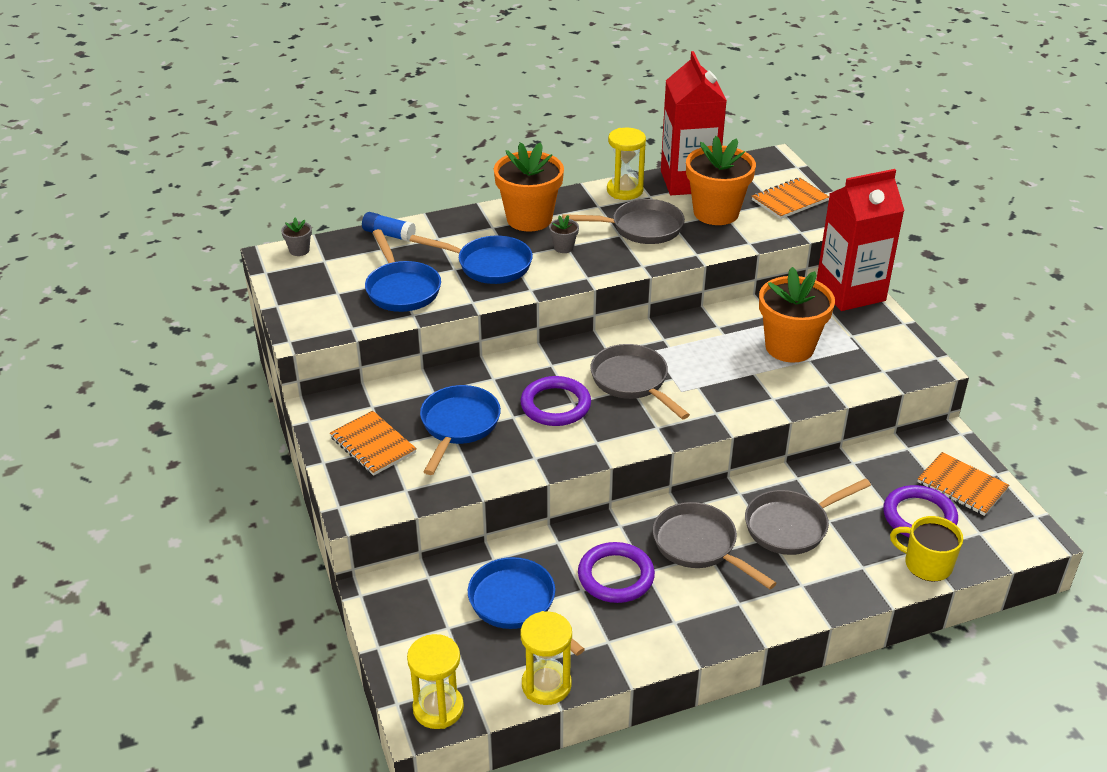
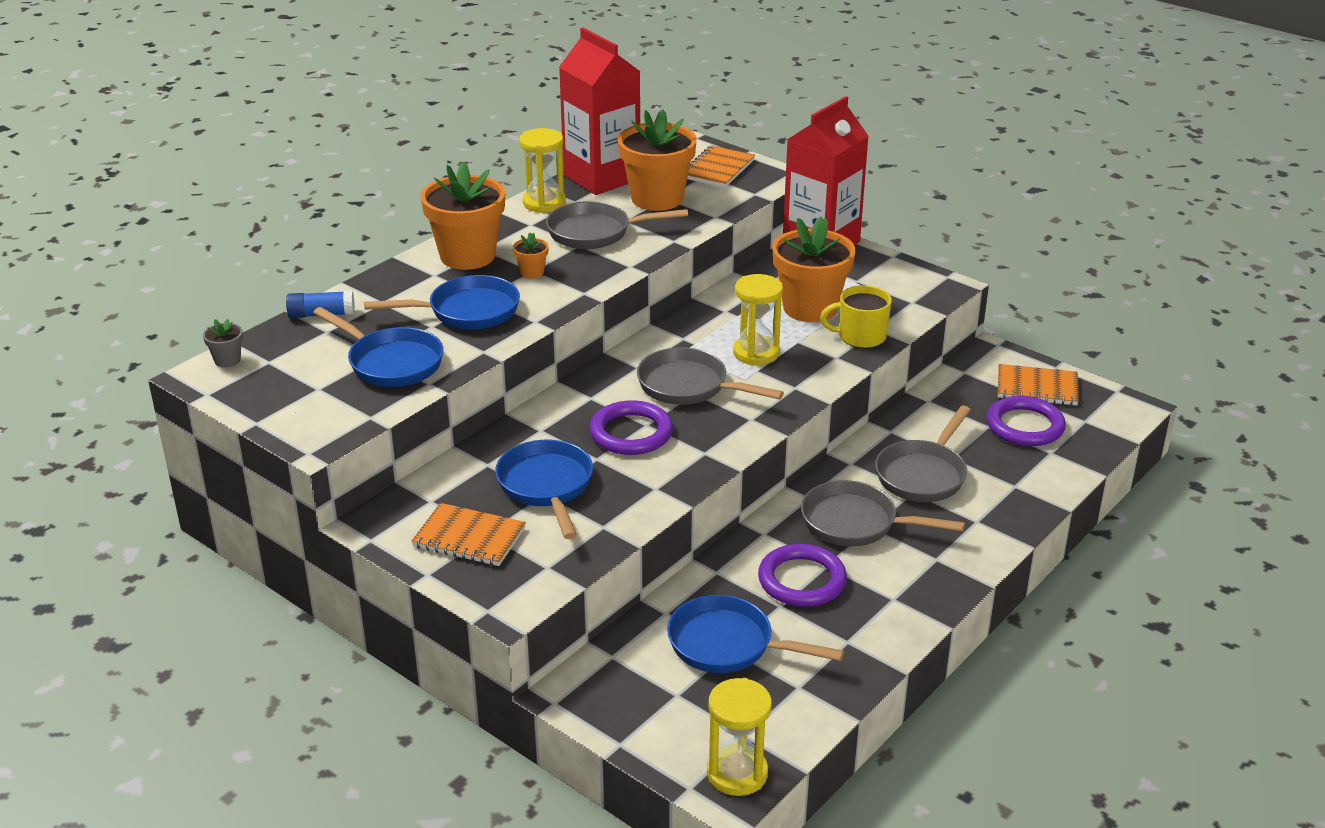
camera: 30 degrees left, 5 degrees down
(546, 685) = (824, 705): yellow hourglass -> yellow hourglass (756, 353)
(563, 247) = (532, 272): grey flower pot -> orange flower pot
(641, 228) = (595, 233): grey pan -> grey pan turned 150 degrees counterclockwise
(926, 564) = (1066, 463): yellow mug -> yellow mug (860, 337)

